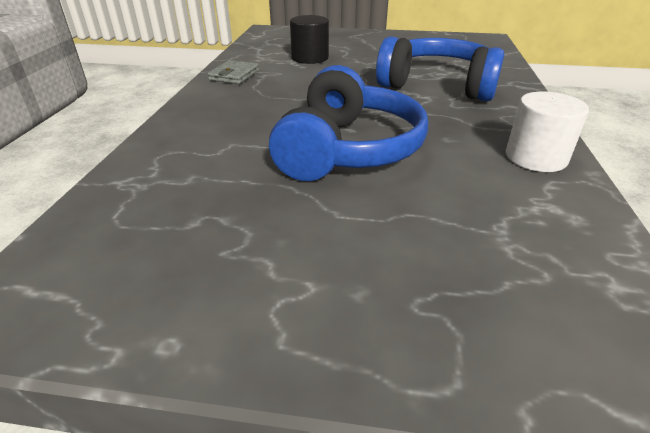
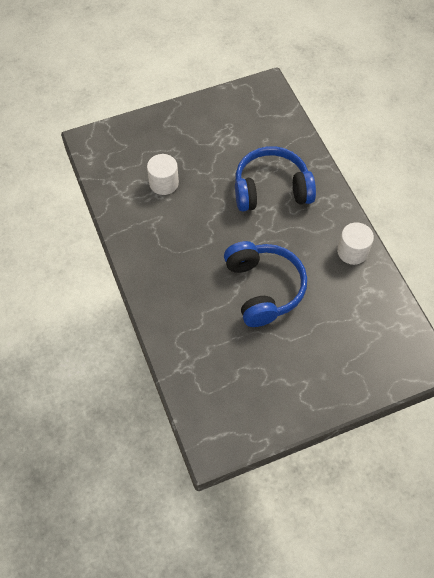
camera: 30 degrees left, 25 degrees up
(234, 75) = (134, 235): grey wallet -> none
(310, 58) = (164, 183): black cylinder -> white cylinder

